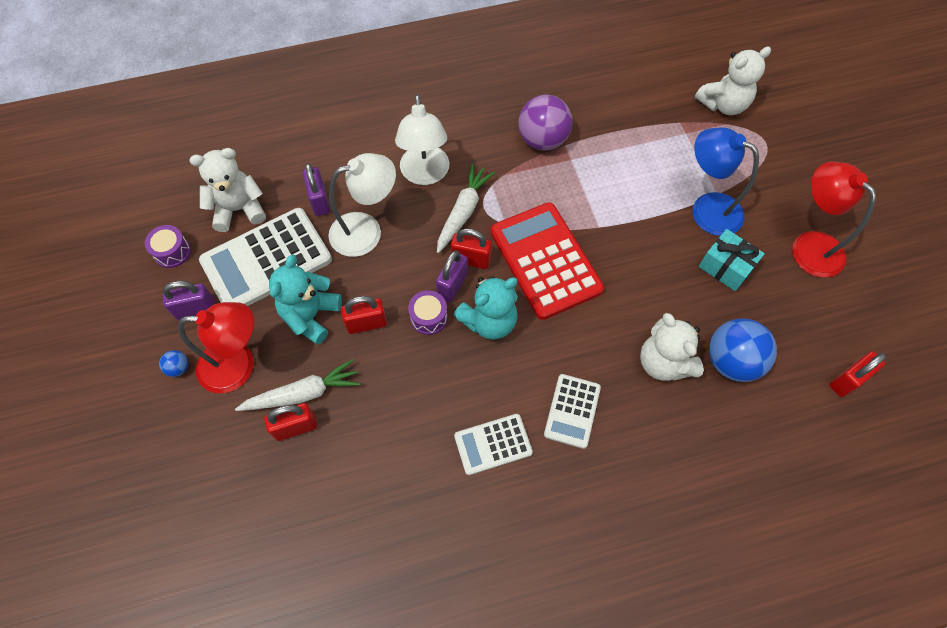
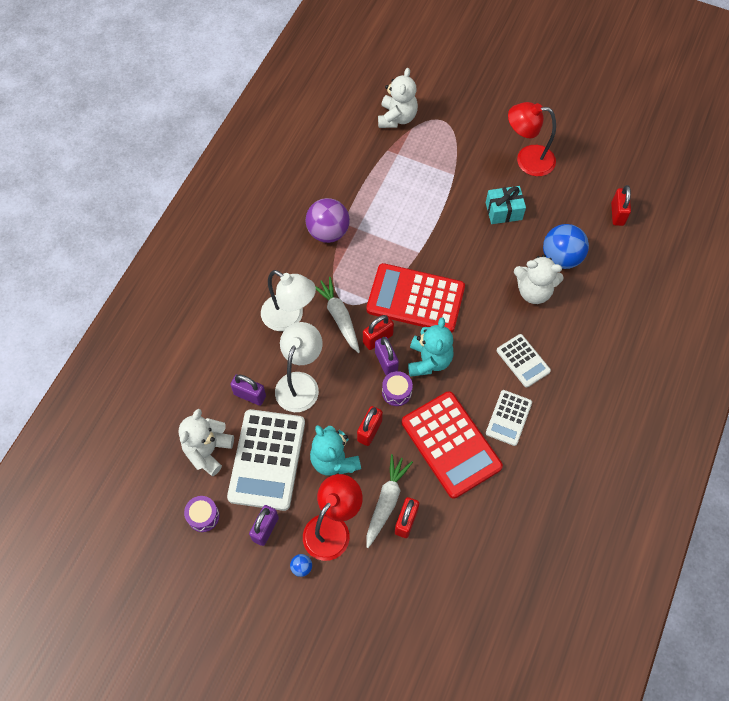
camera: 50 degrees left, 0 degrees up
(414, 409) = (450, 444): none -> red calculator
(707, 209) = (458, 188): blue lamp -> none

